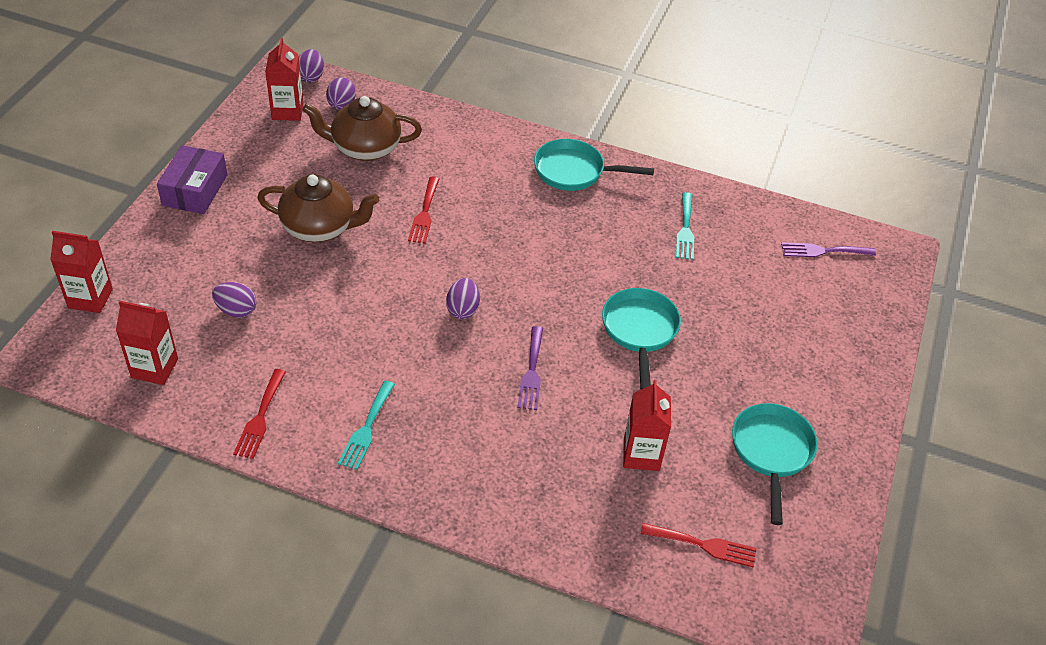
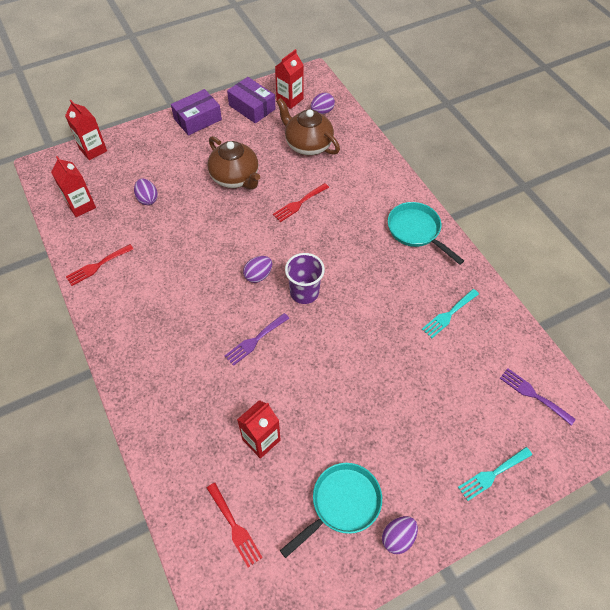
camera: 45 degrees right, 10 degrees up
(250, 142) = (252, 107): none -> purple box
(311, 77) = (323, 85): purple egg -> purple egg (397, 537)
(366, 429) = (137, 309): turquoise fork -> turquoise fork (492, 474)
(529, 295) = (304, 292): none -> purple cup
(639, 331) = (345, 361): turquoise pan -> none

